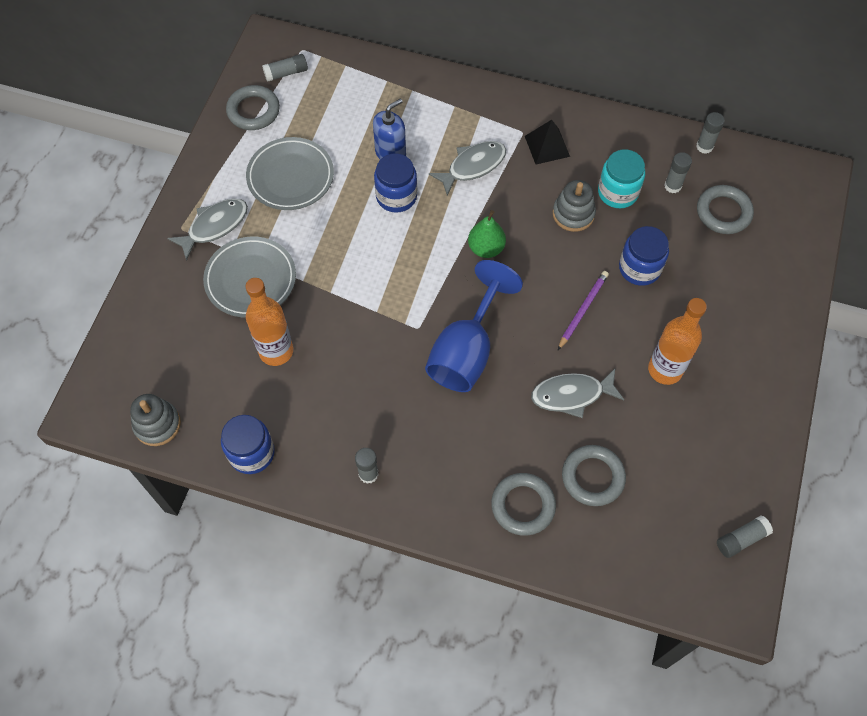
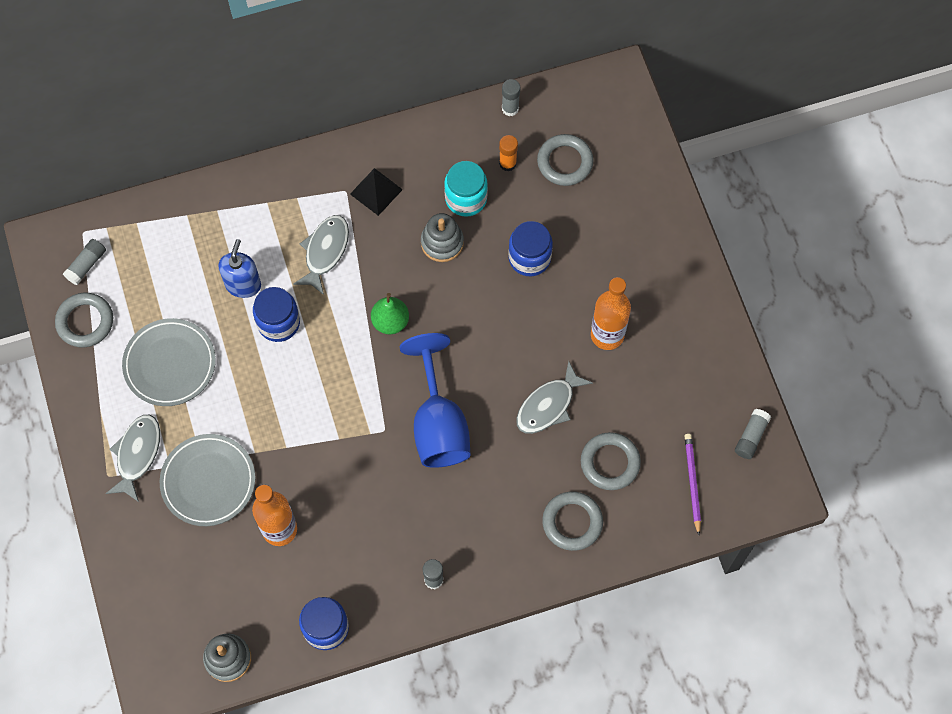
camera: 35 degrees left, 5 degrees up
(582, 310) = (508, 326): purple pencil -> purple pencil (692, 483)
(673, 186) = (507, 163): grey glue stick -> orange glue stick

